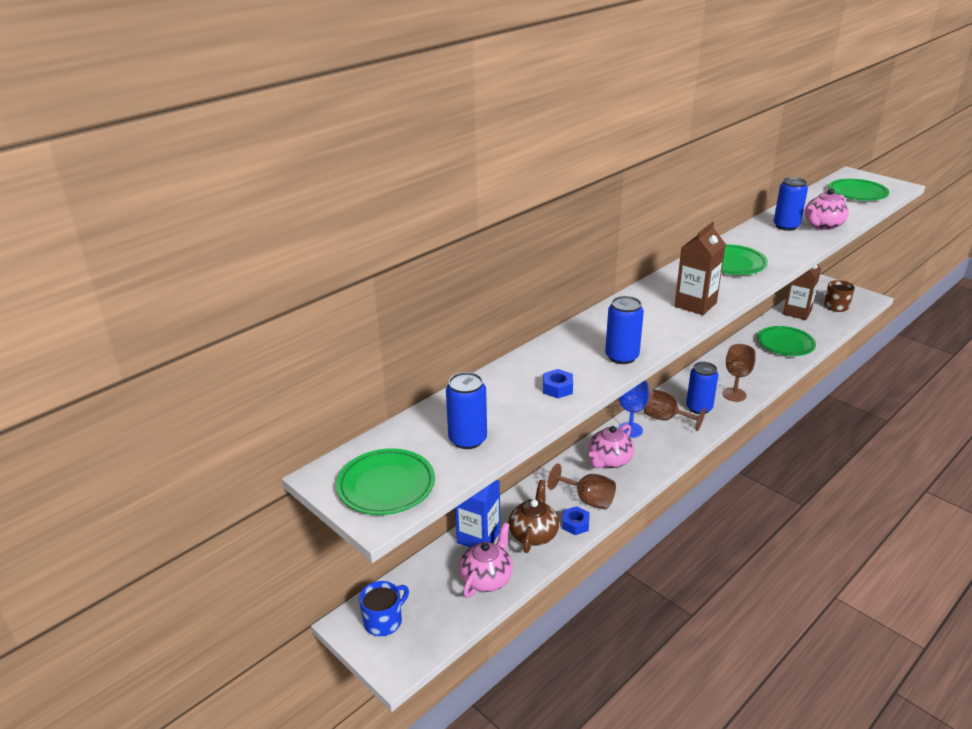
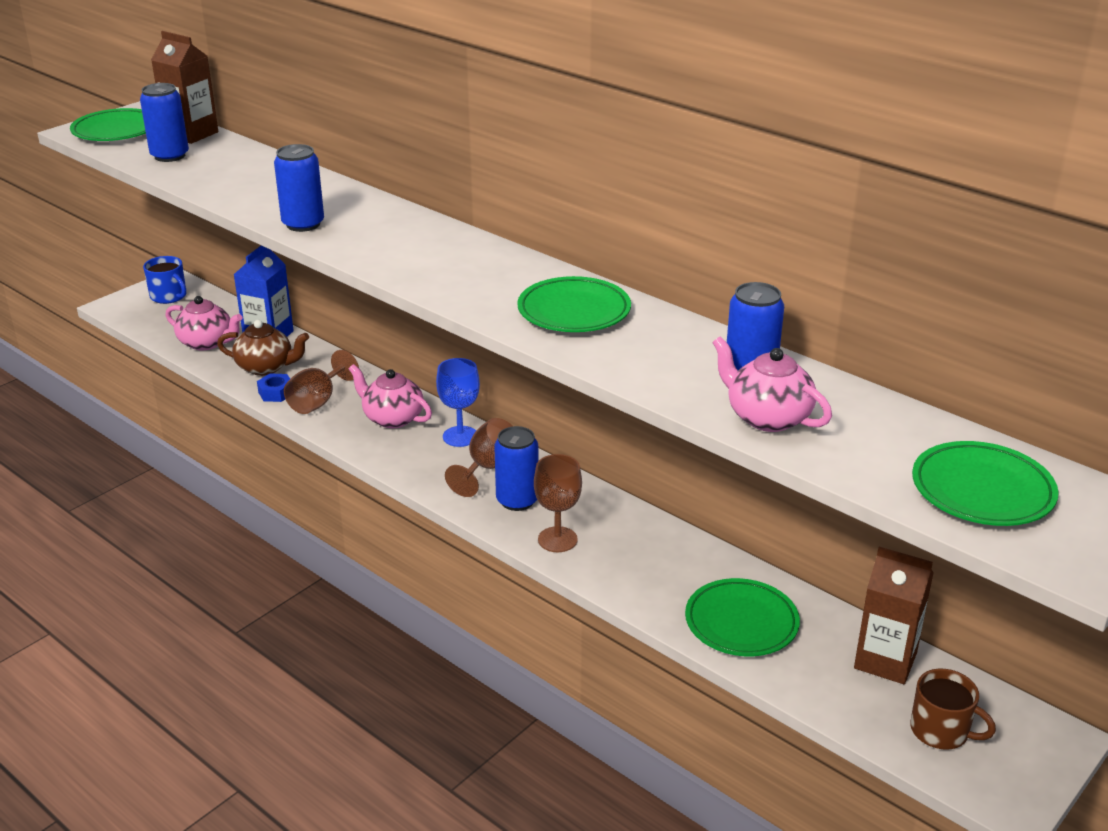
camera: 85 degrees right, 0 degrees up
(557, 388) = (245, 191): blue nut -> none
(695, 304) = (434, 274): brown carton -> brown carton (191, 134)

